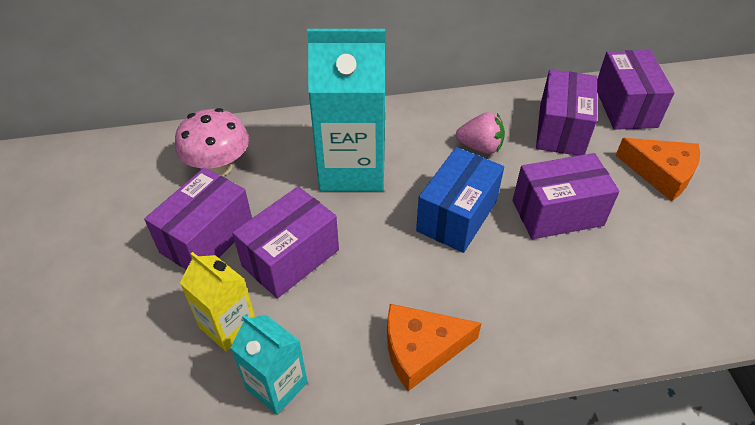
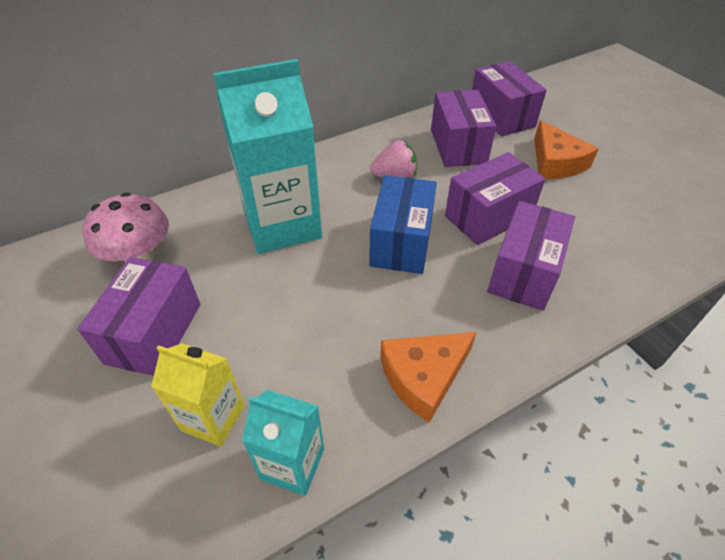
camera: 20 degrees left, 0 degrees up
(291, 258) = (254, 327): purple box -> purple box (524, 273)
(661, 173) = (556, 162): orange cheese -> orange cheese turned 60 degrees clockwise

